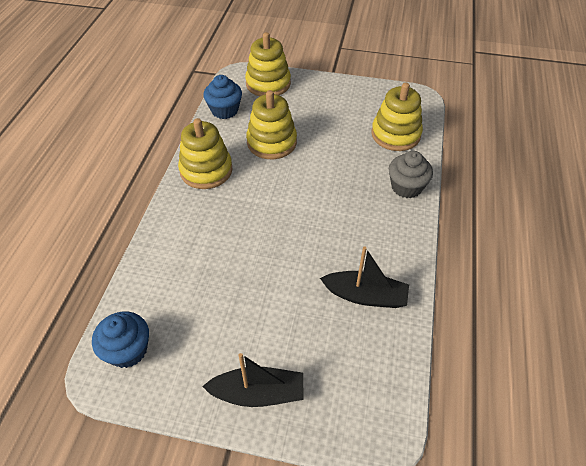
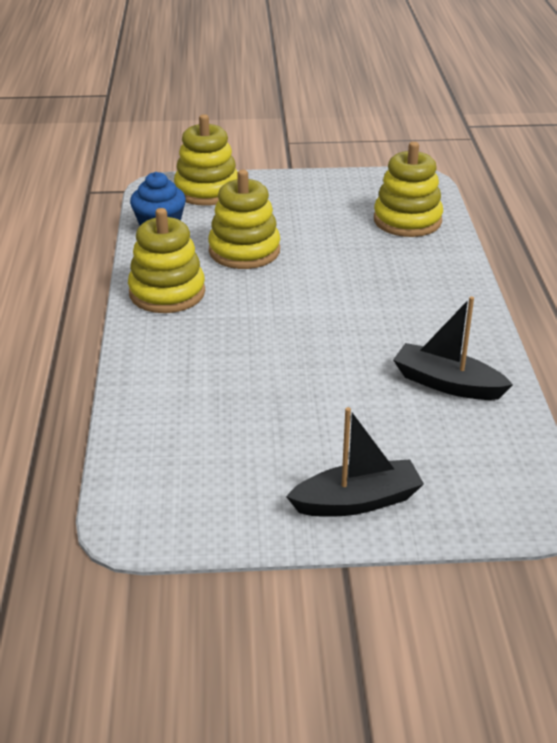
camera: 15 degrees left, 15 degrees down
(128, 350) = (156, 493): blue cupcake -> none
(365, 296) = (447, 384): black boat -> black boat turned 150 degrees counterclockwise
(406, 187) = (447, 270): grey cupcake -> none

